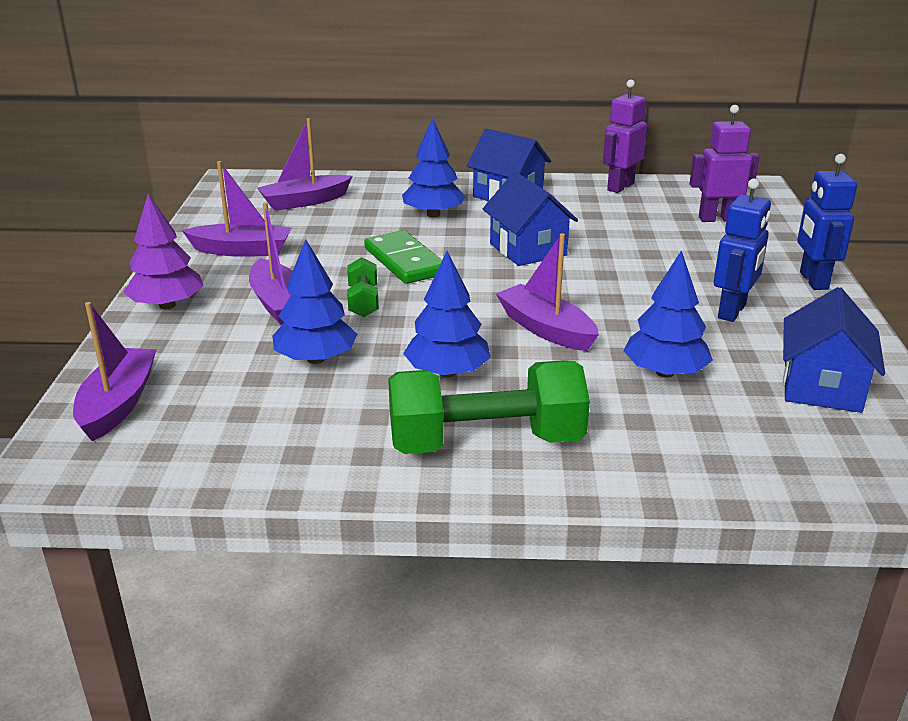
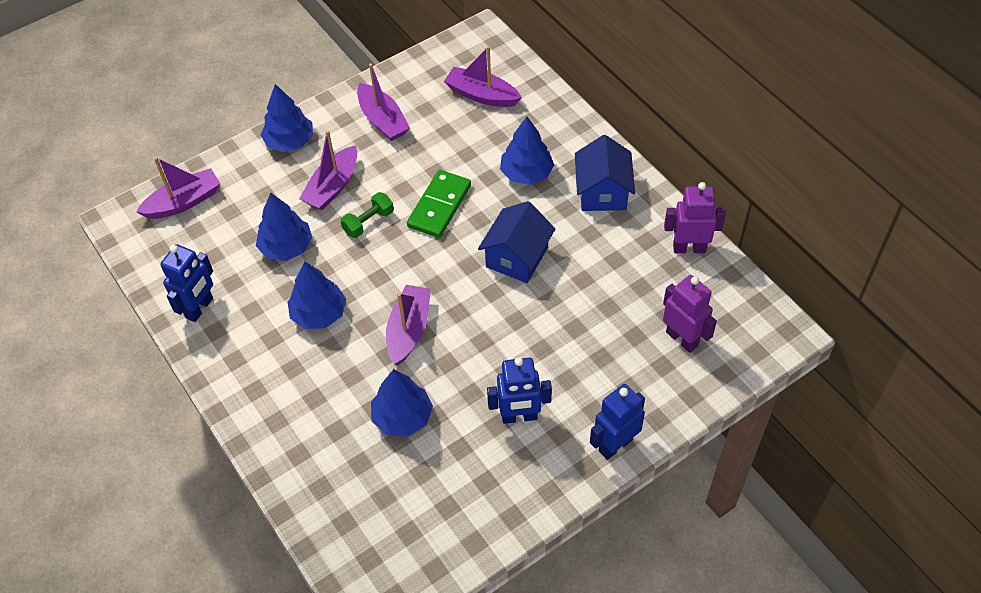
camera: 55 degrees right, 25 degrees up
(167, 305) = (289, 141): purple tree -> blue tree
(312, 454) = (200, 308): none -> blue robot
(486, 442) = (262, 372): green dumbbell -> none
(822, 387) = (449, 507): blue house -> none

